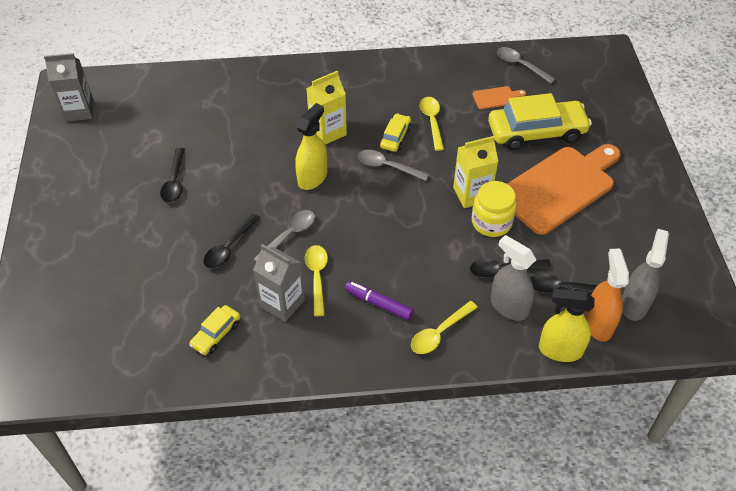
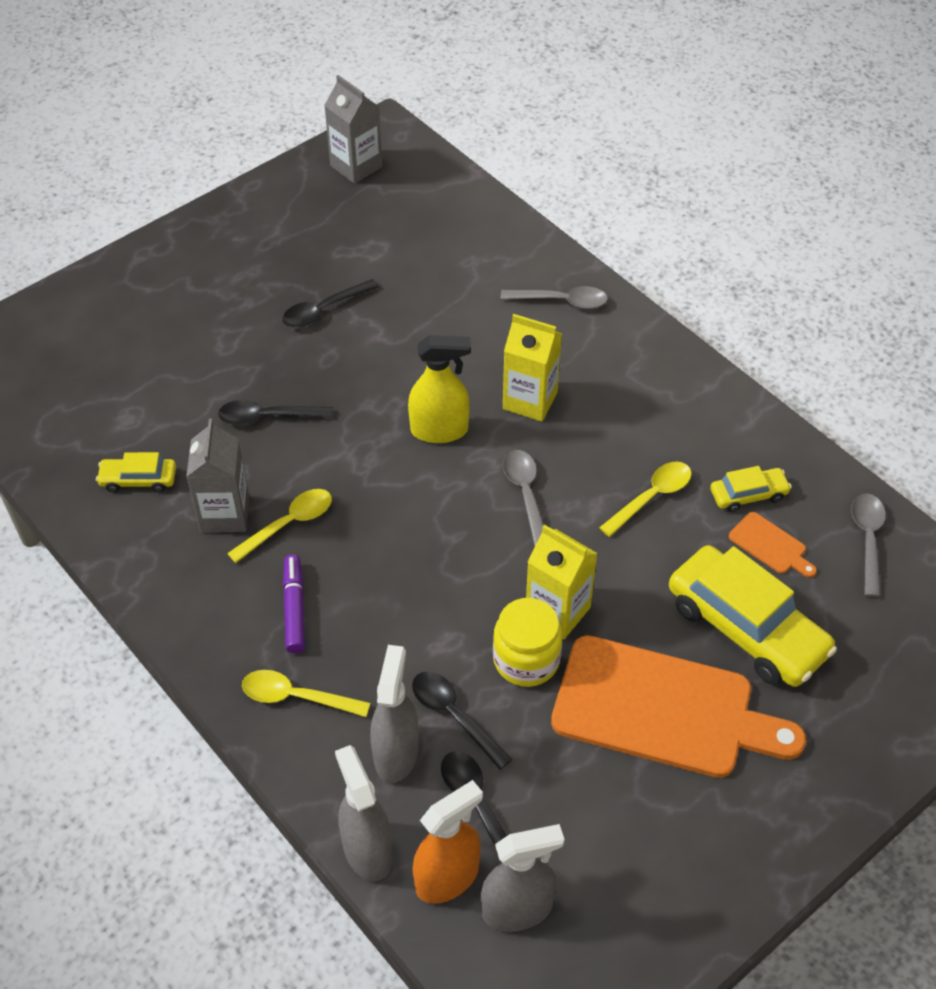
camera: 55 degrees right, 0 degrees up
(289, 235) = (330, 461): grey spoon -> grey spoon (561, 301)
(395, 137) = (585, 474): yellow car -> yellow car (748, 495)
(560, 350) = (367, 850): yellow spray bottle -> grey spray bottle

